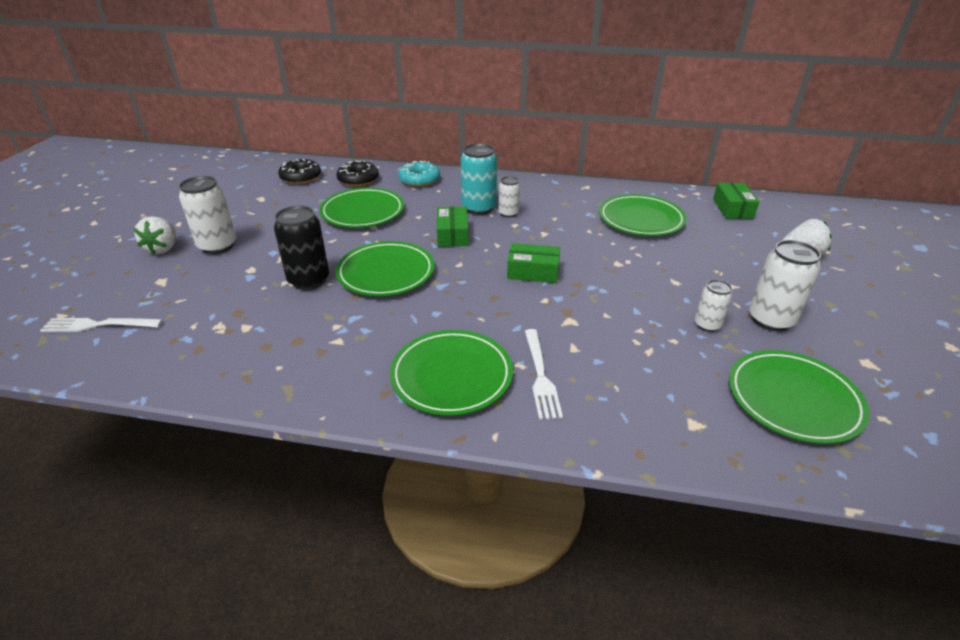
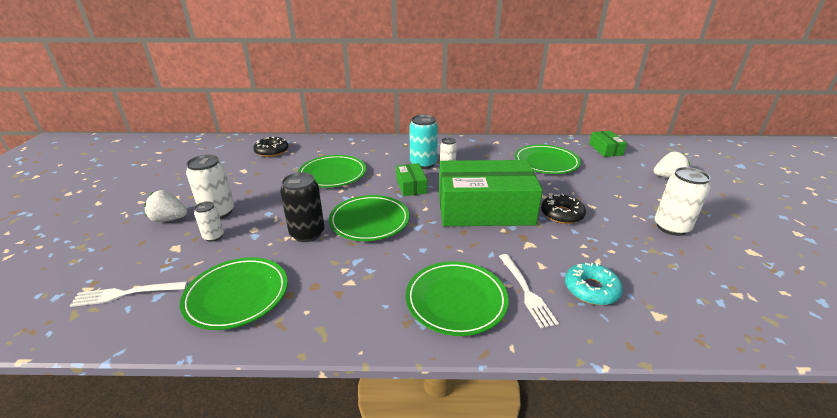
camera: 10 degrees left, 5 degrees down
(163, 248) = (169, 219): white strawberry -> white strawberry turned 105 degrees clockwise
(358, 179) = (320, 149): black donut -> black donut (561, 214)
(419, 180) = (369, 146): turquoise donut -> turquoise donut (591, 289)
(533, 272) = (484, 209): green box -> green box, size x2.32
(707, 325) = (630, 236): white can -> white can (214, 236)
(793, 399) = (717, 286): green plate -> green plate (237, 295)

